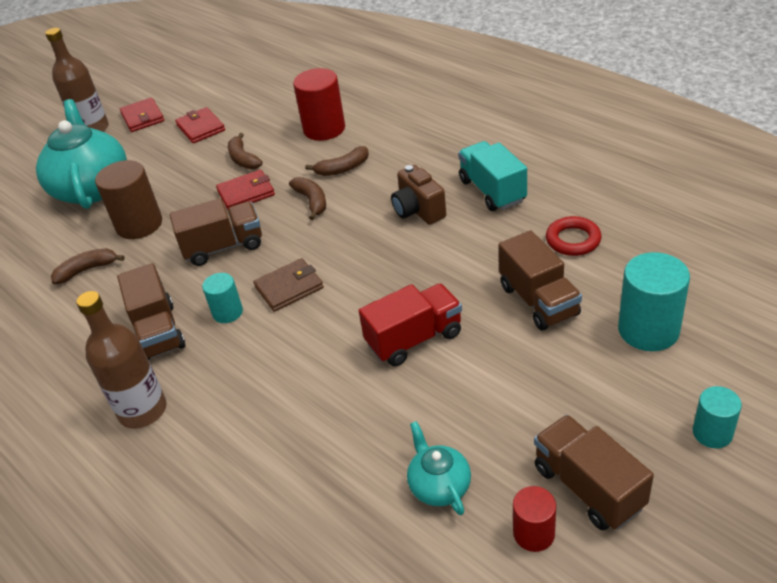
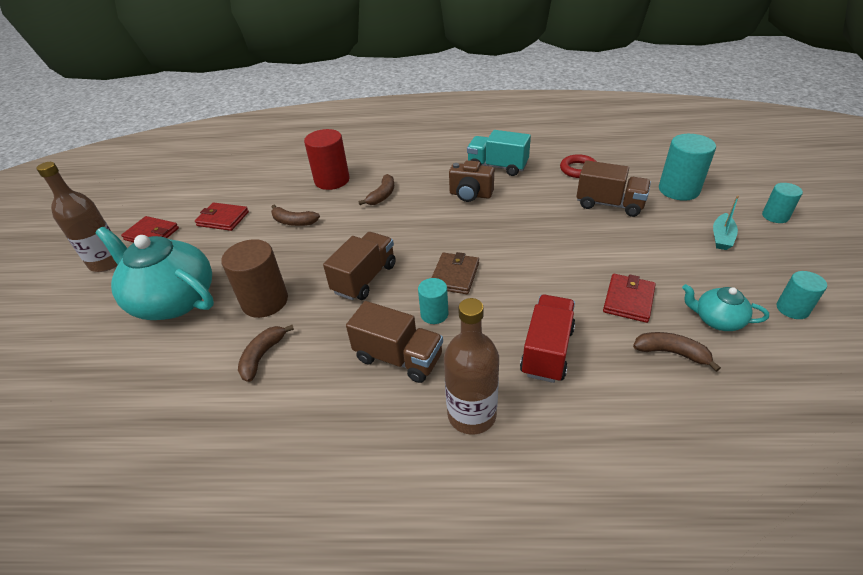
camera: 45 degrees left, 0 degrees up
(246, 193) = (330, 240): red wallet -> red wallet (628, 300)
(312, 201) = (390, 222): brown banana -> brown banana (671, 353)
(414, 339) = (578, 258): red truck -> red truck (547, 351)
(534, 533) = (792, 309): red cylinder -> turquoise cylinder
(588, 487) = (774, 271): brown truck -> none
(598, 413) = (721, 237): none -> turquoise boat

